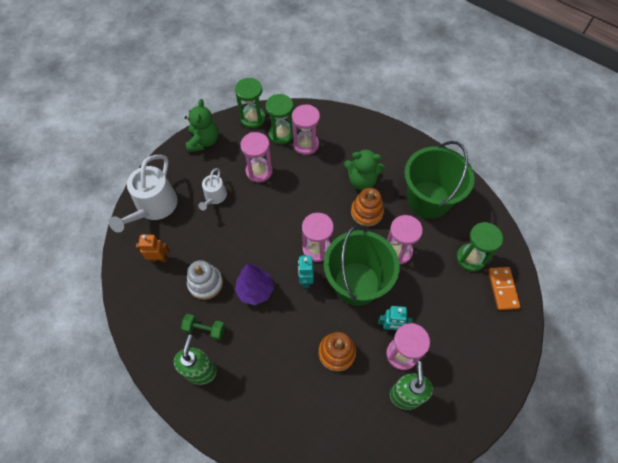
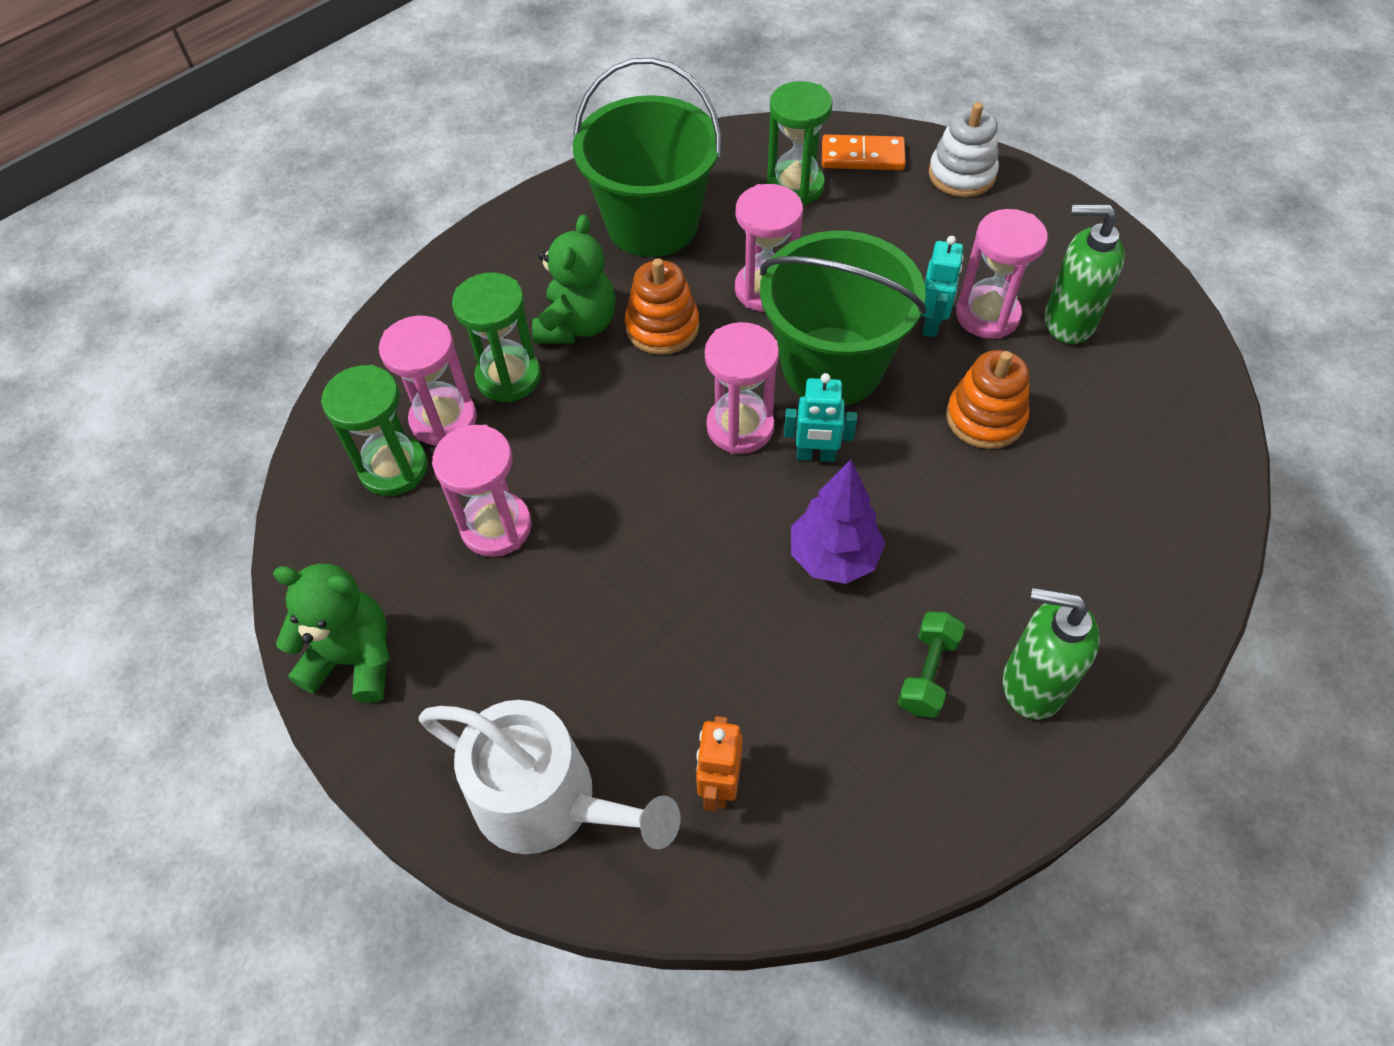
camera: 80 degrees left, 5 degrees down
(205, 283) = (804, 667): white stacking toy -> white stacking toy (961, 175)
(214, 197) = (551, 637): white watering can -> none
(253, 118) = (317, 530): green hourglass -> green hourglass (508, 377)

